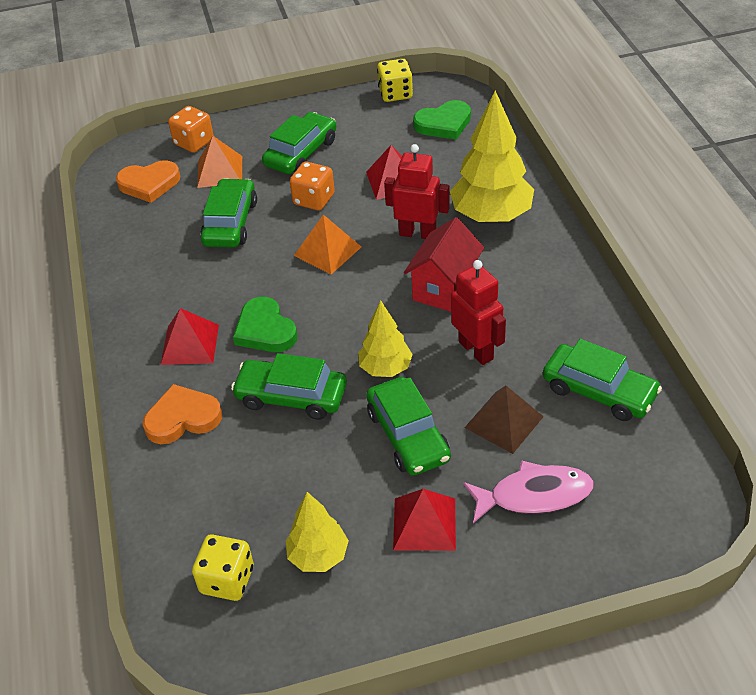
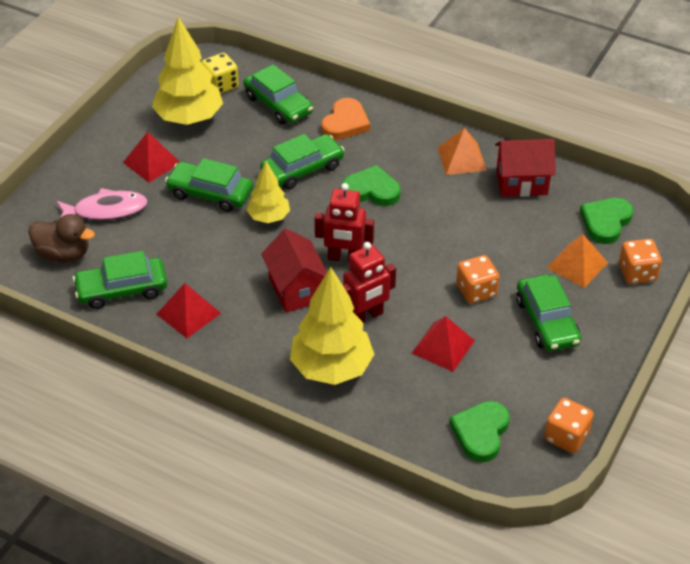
camera: 130 degrees right, 0 degrees up
(147, 251) = (522, 183): none -> red house
(149, 184) = (605, 222): orange heart -> green heart
(190, 344) = (402, 155): red pyramid -> red pyramid (188, 313)
(230, 223) = (503, 235): green car -> green car (278, 104)
(318, 556) = (189, 119): yellow tree -> yellow tree, size x1.74
(327, 251) = (409, 261): orange pyramid -> orange pyramid (462, 158)
(395, 94) = (566, 436): yellow dice -> orange dice
(476, 350) = (226, 264): red robot -> red robot (344, 258)
(504, 422) = (163, 235): brown pyramid -> none
(534, 495) = (106, 210): pink fish -> pink fish turned 135 degrees counterclockwise
(626, 473) = (63, 254): none -> brown duck

